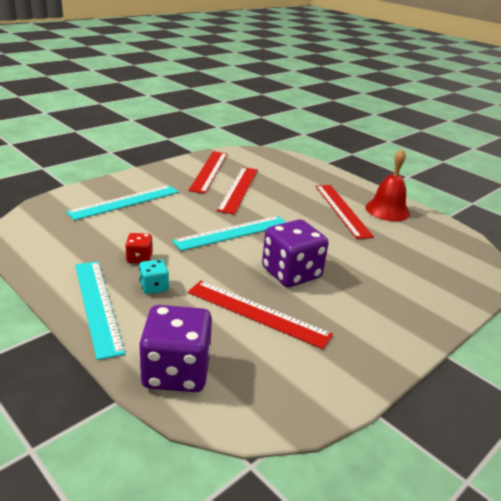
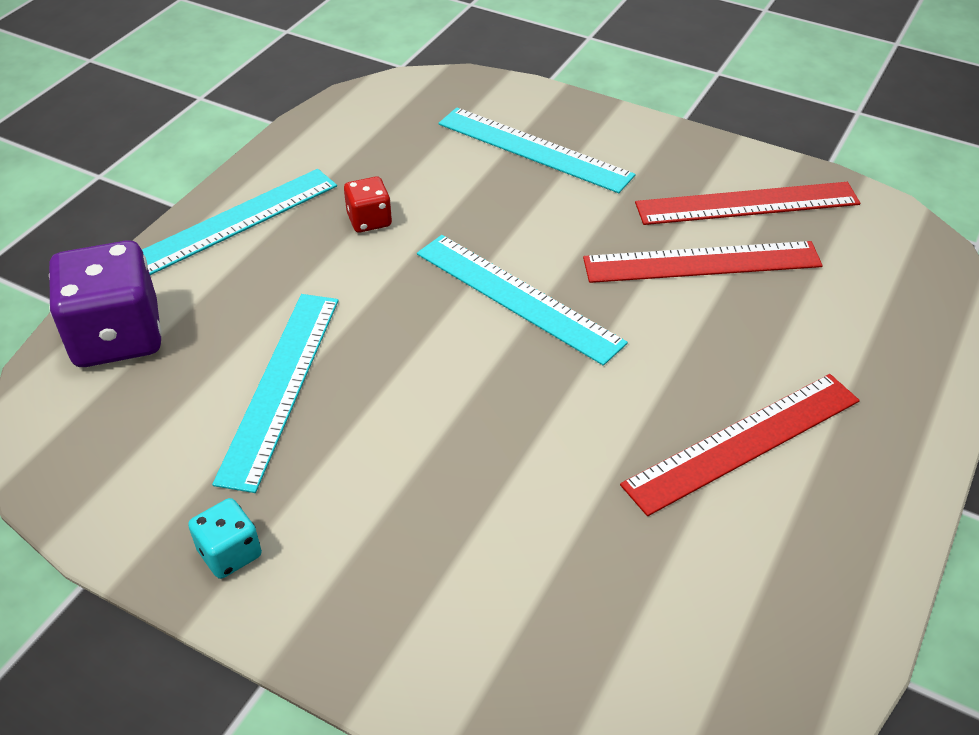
camera: 75 degrees right, 15 degrees up
(154, 287) = (300, 258): turquoise dice -> turquoise dice (230, 553)
(257, 313) = (280, 386): red ruler -> turquoise ruler
(291, 273) = (421, 405): purple dice -> none
(387, 210) = (815, 531): red bell -> none

